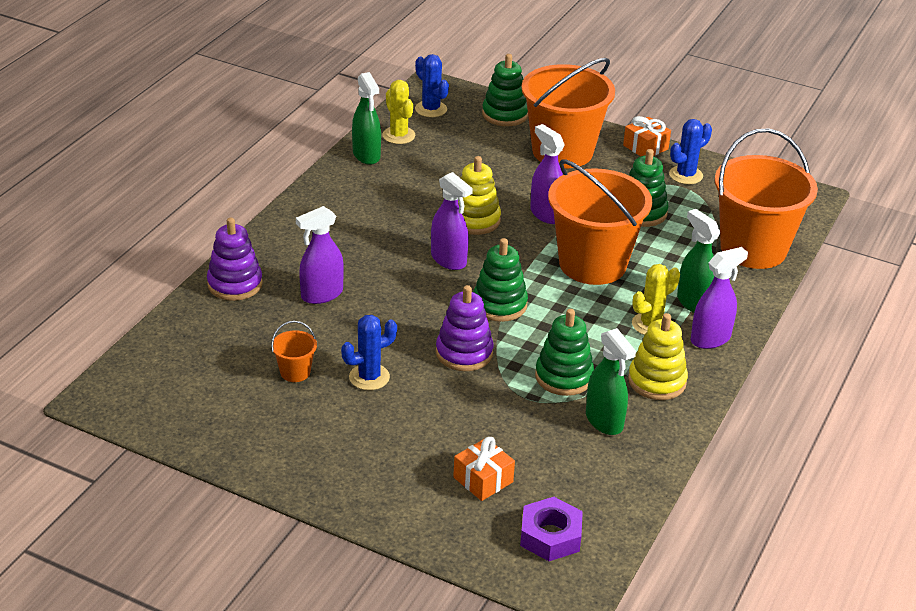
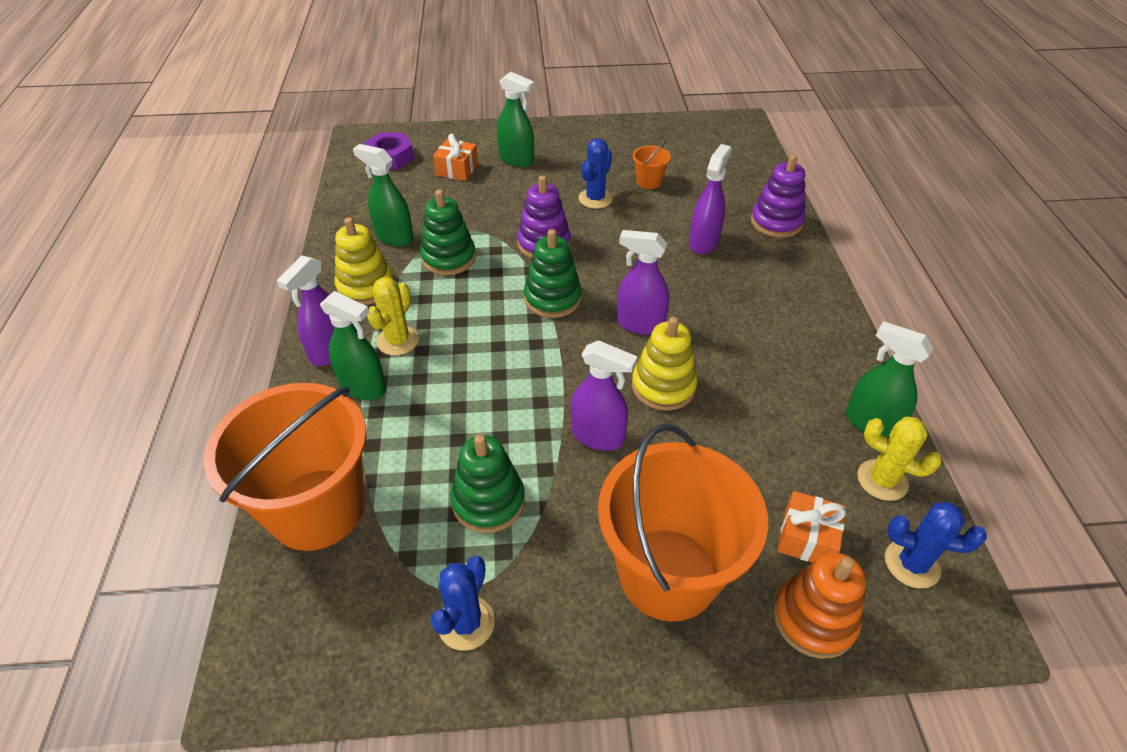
camera: 150 degrees right, 10 degrees up
(404, 463) = (517, 160): none -> green spray bottle
(505, 114) = (814, 618): green stacking toy -> orange stacking toy
(592, 264) = (498, 387): orange bucket -> none
(645, 147) = (561, 663): orange gift -> orange gift (807, 538)

